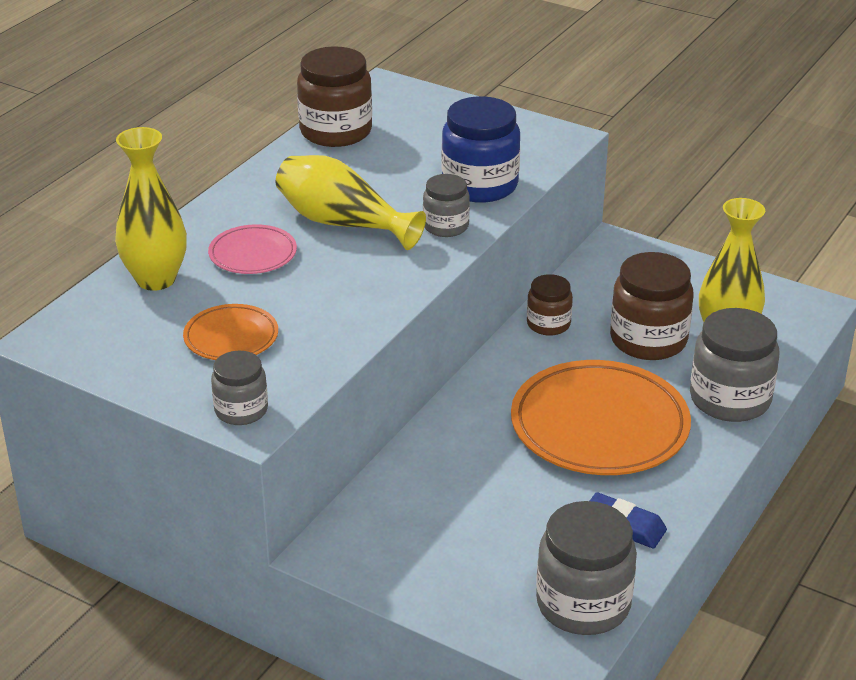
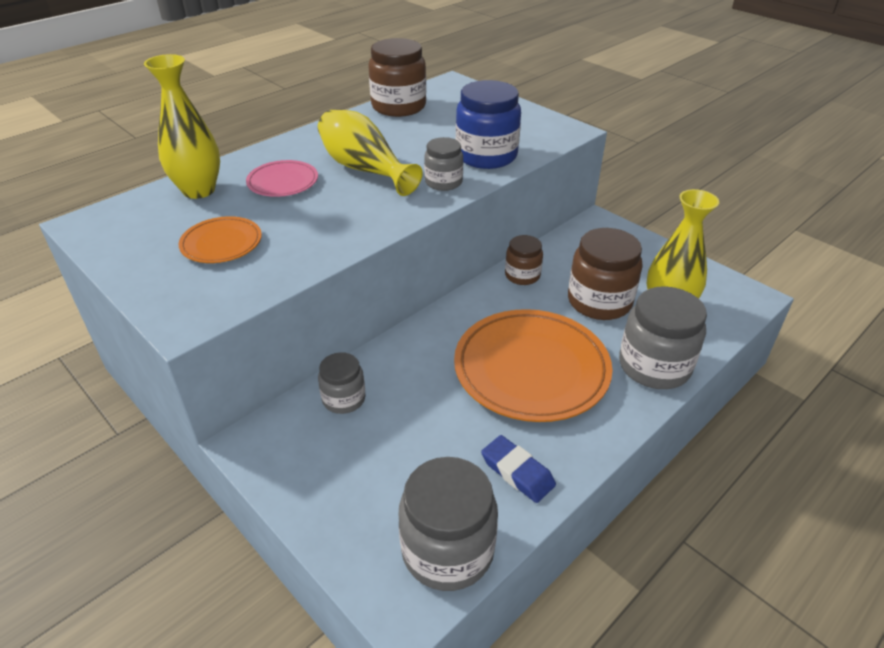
camera: 15 degrees right, 5 degrees up
(241, 410) = (185, 308): grey jar -> grey jar (344, 399)

